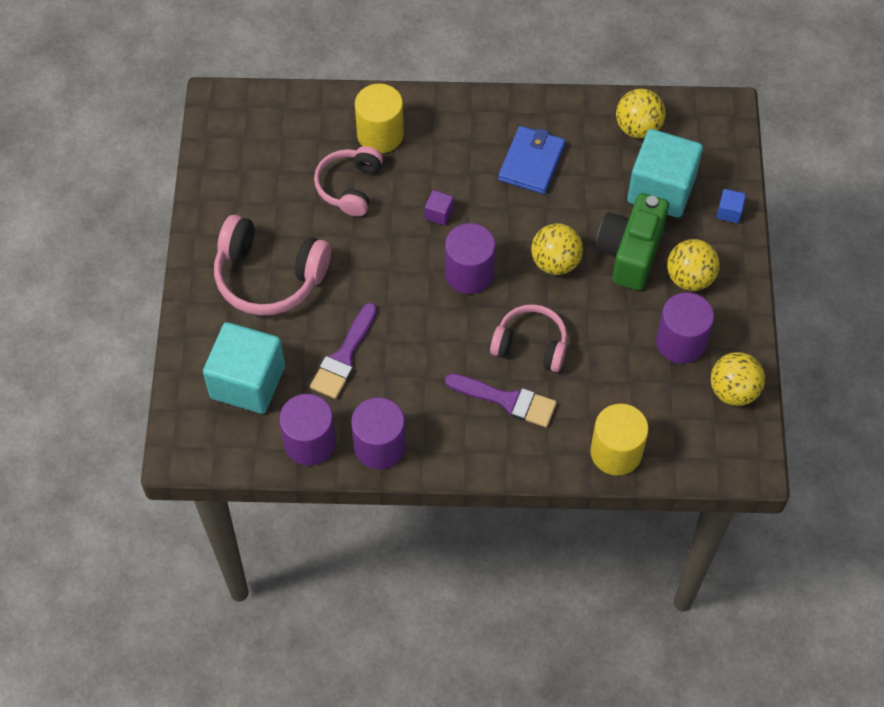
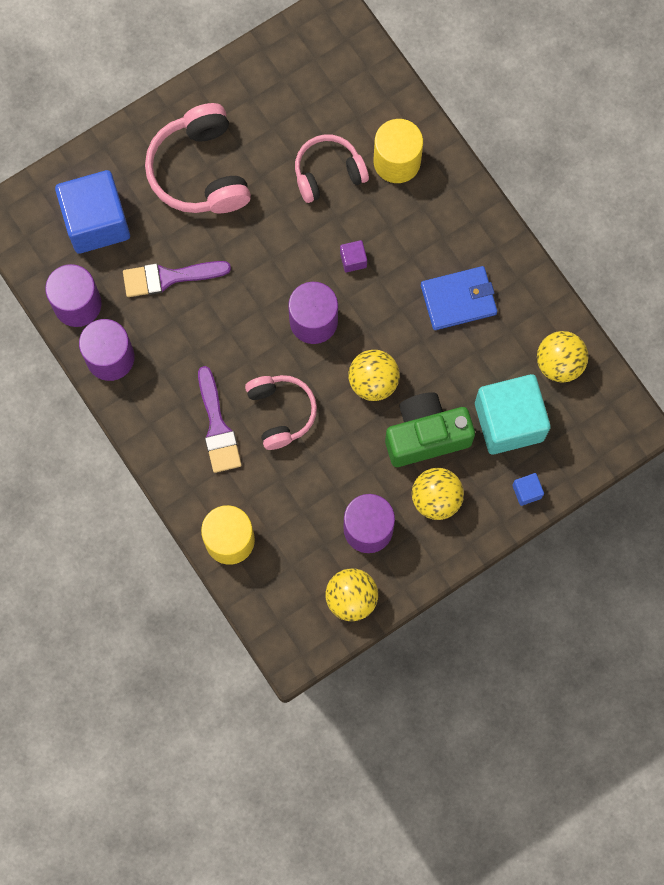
camera: 55 degrees right, 15 degrees up
(247, 382) = (96, 222): turquoise cube -> blue cube

